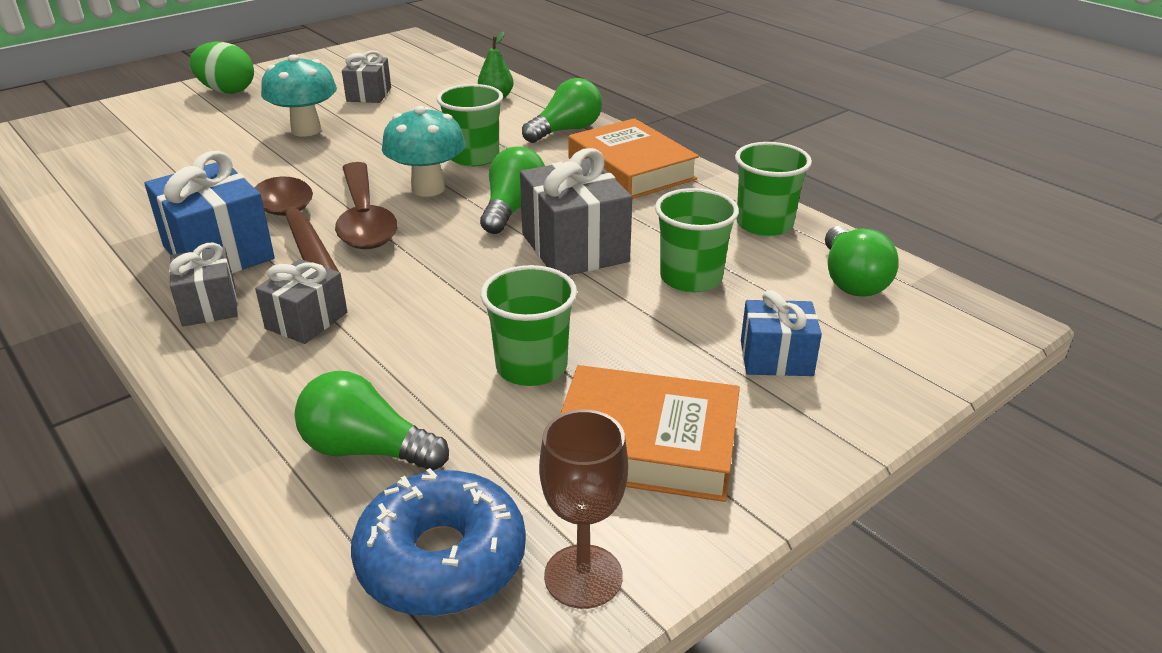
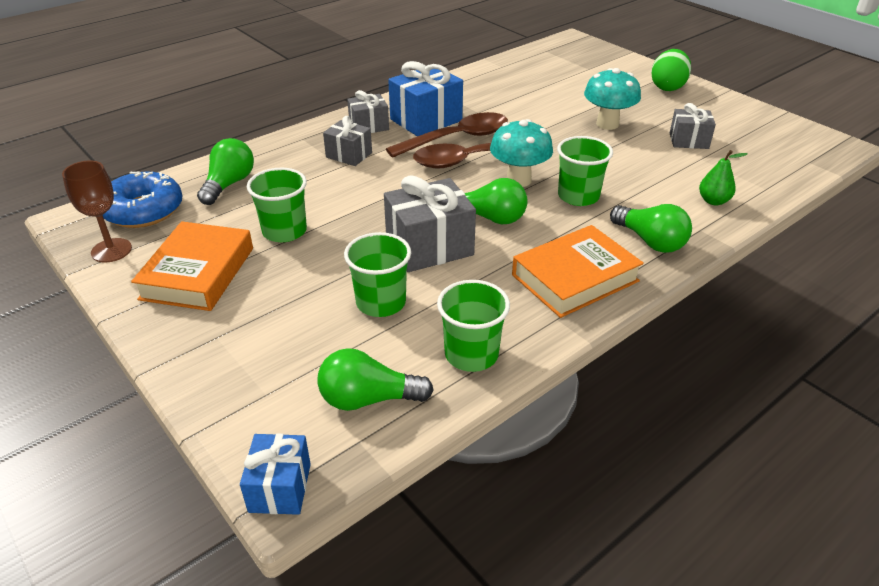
camera: 90 degrees right, 5 degrees up
(776, 358) = (266, 337): blue gift -> blue gift (280, 487)

